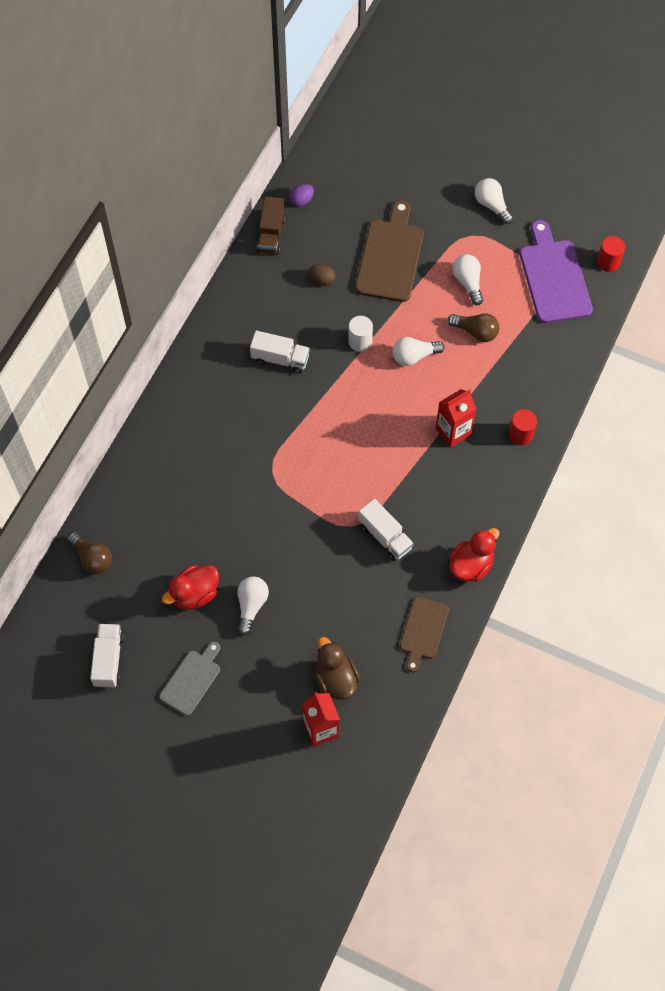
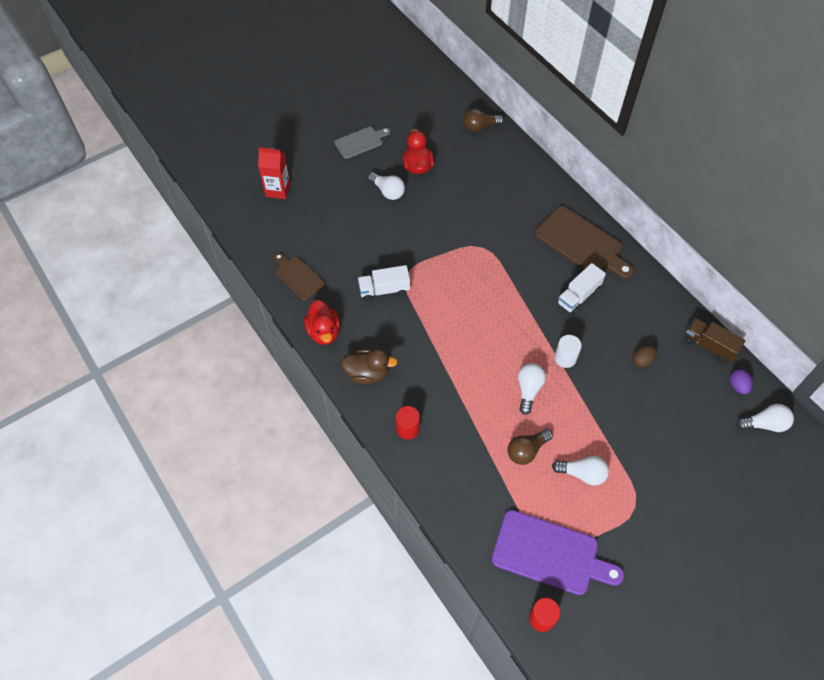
camera: 120 degrees right, 5 degrees down
(109, 660) = (404, 109): white truck -> none
(192, 680) = (360, 142): grey cutting board -> grey cutting board turned 90 degrees counterclockwise
(335, 679) = (303, 212): brown duck -> brown duck (367, 373)
(390, 256) = (642, 425): brown cutting board -> brown cutting board (581, 243)
(453, 431) = (441, 380): red carton -> none
(492, 205) = (662, 546): white light bulb -> white light bulb (764, 424)

